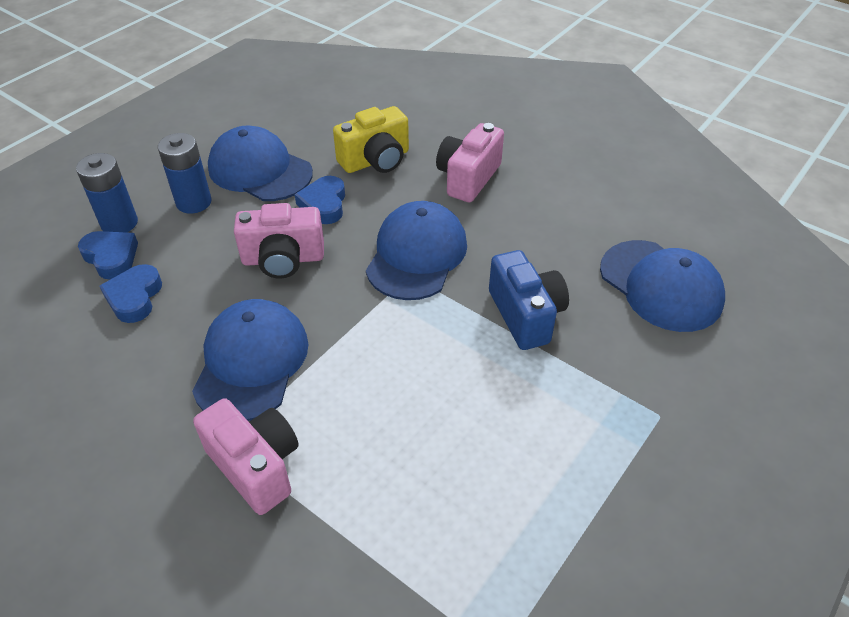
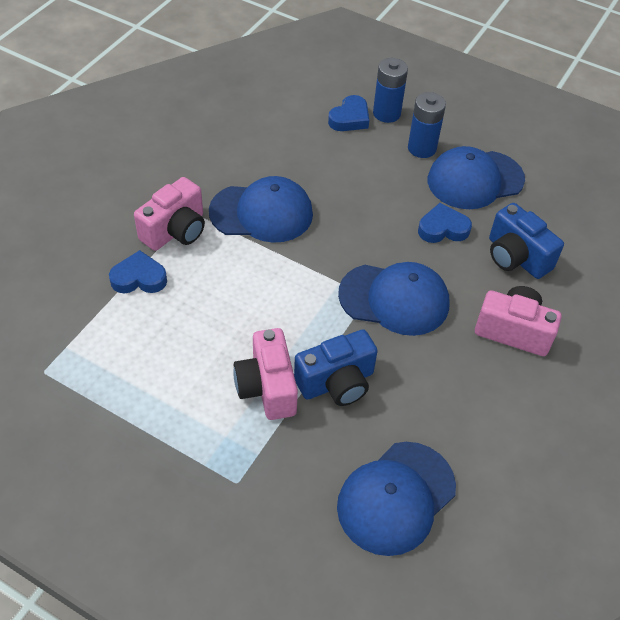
camera: 80 degrees right, 5 degrees up
(134, 297) = (313, 140): blue heart -> blue heart (139, 278)
(260, 170) = (475, 180): blue cap -> blue cap turned 135 degrees counterclockwise
(283, 259) = (369, 213): pink camera -> pink camera (267, 387)
(376, 160) = (516, 257): yellow camera -> blue camera

